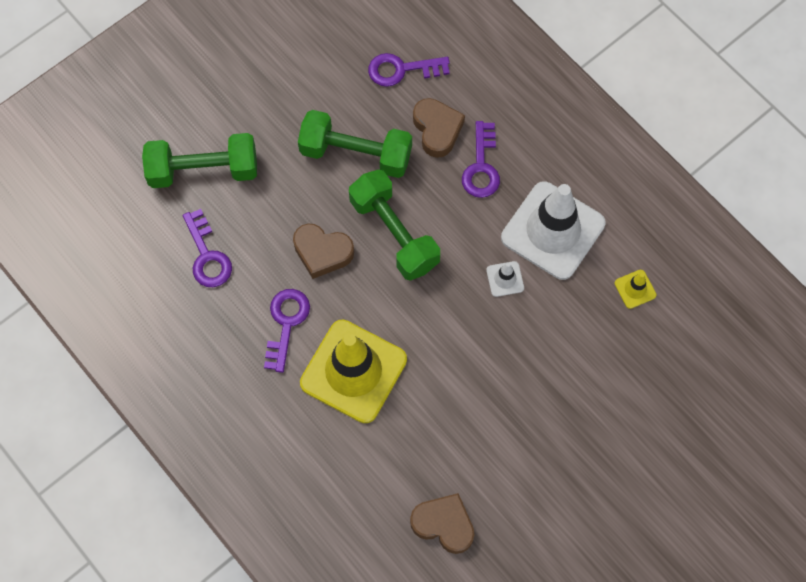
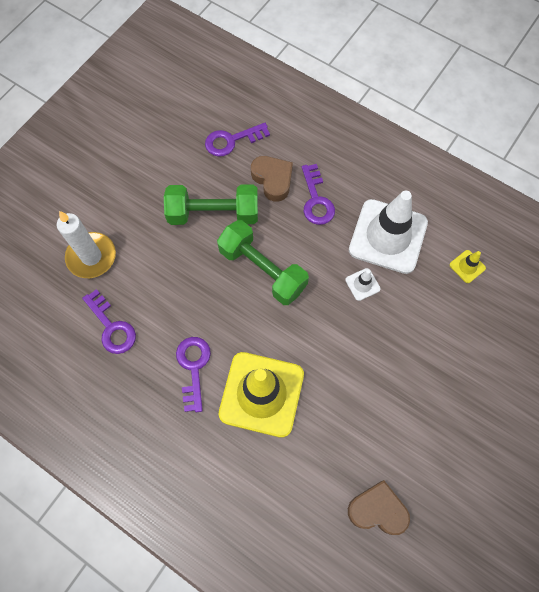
camera: 15 degrees left, 0 degrees up
(203, 170) = (91, 257): green dumbbell -> white candle
(322, 252) = (208, 300): brown heart -> none

